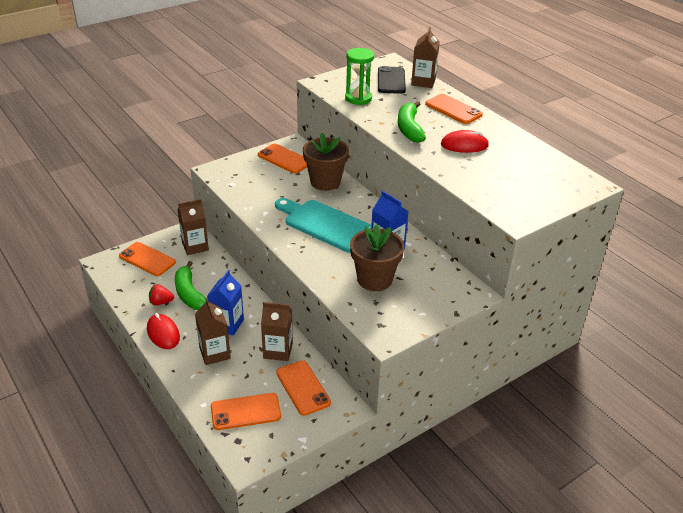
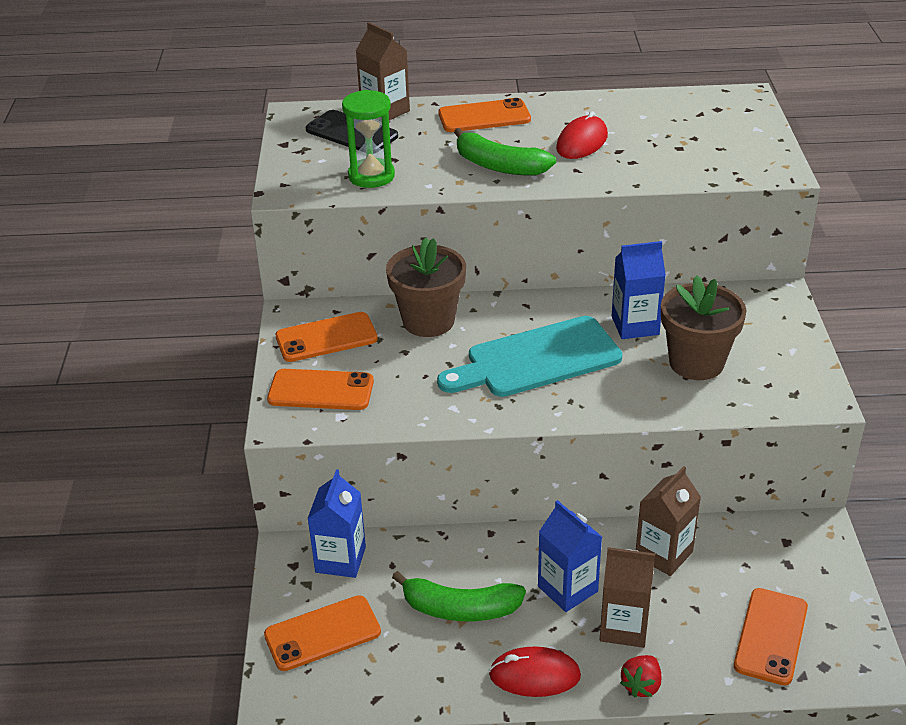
camera: 55 degrees left, 0 degrees up
(161, 302) = (453, 652): red strawberry -> red strawberry (641, 685)
(195, 246) = (340, 559): brown carton -> blue carton
(303, 388) = (756, 557): orange phone -> orange phone (321, 390)

